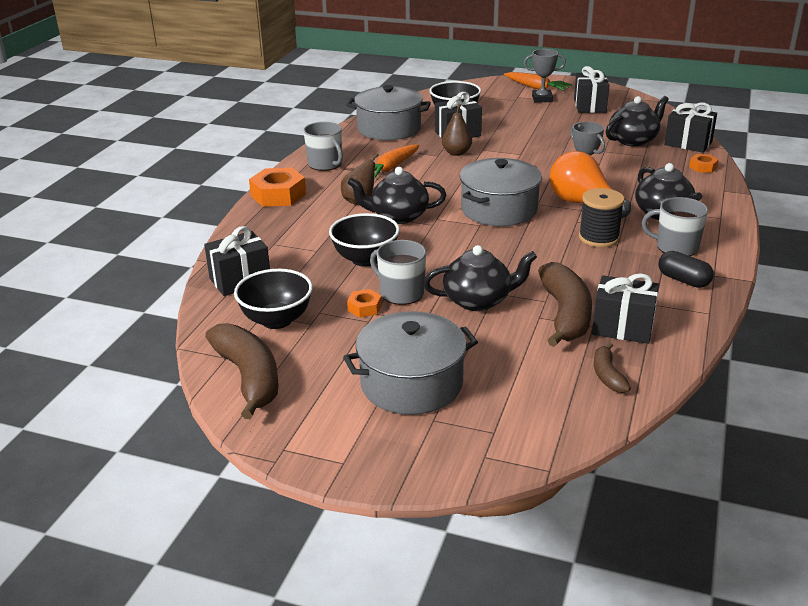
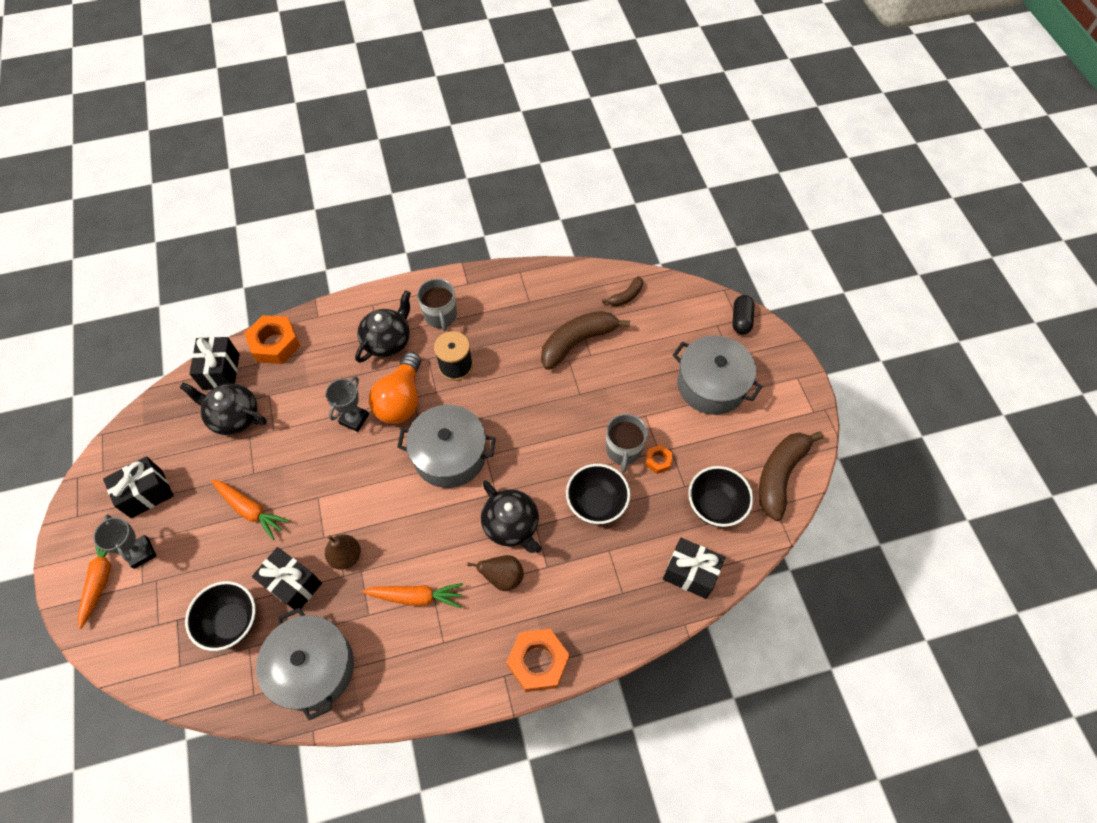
camera: 125 degrees left, 30 degrees up
(325, 164) = (444, 669): grey mug -> none
(478, 300) = (597, 398): black teapot -> none
(536, 132) = (251, 510): none -> orange carrot
(622, 327) = (570, 308): black gift -> none
(683, 280) = (487, 297): black capsule -> black capsule (741, 320)
(703, 167) = (275, 344): orange nut -> orange nut, size x1.95

